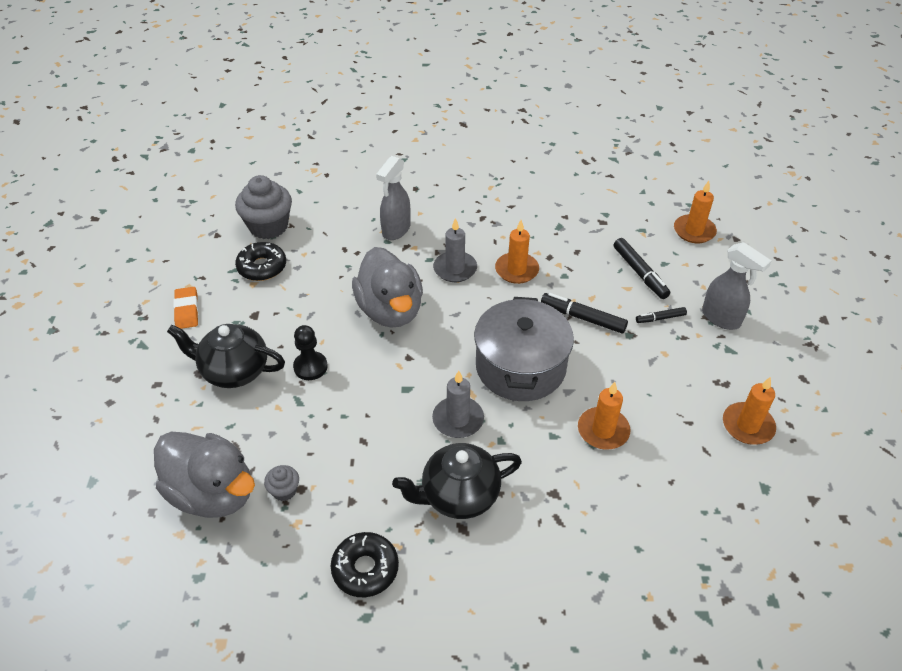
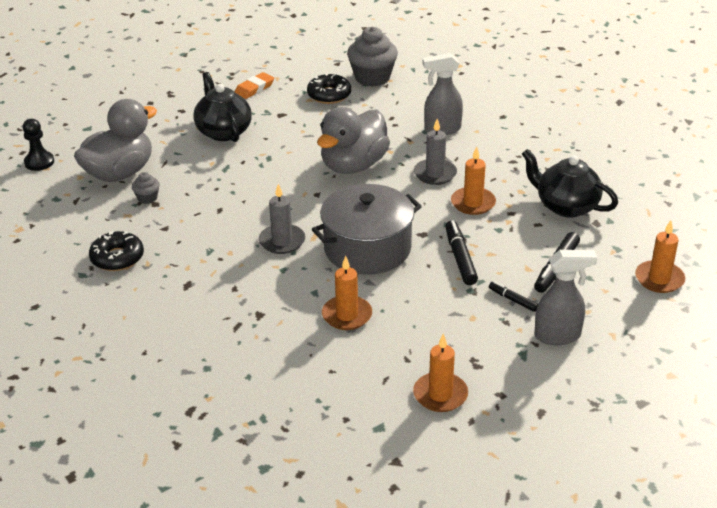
camera: 55 degrees right, 10 degrees down
(213, 493) = (119, 173): grey duck -> grey duck turned 135 degrees counterclockwise
(310, 367) = (260, 158): black pawn -> black pawn (39, 162)
(459, 495) = (213, 271): black teapot -> black teapot (566, 206)
(721, 318) = (558, 336): grey spray bottle -> grey spray bottle turned 105 degrees counterclockwise

